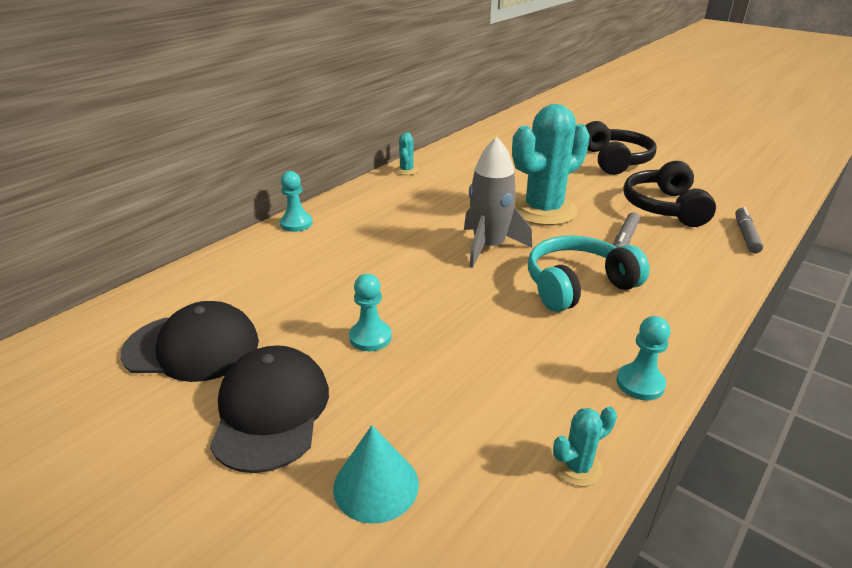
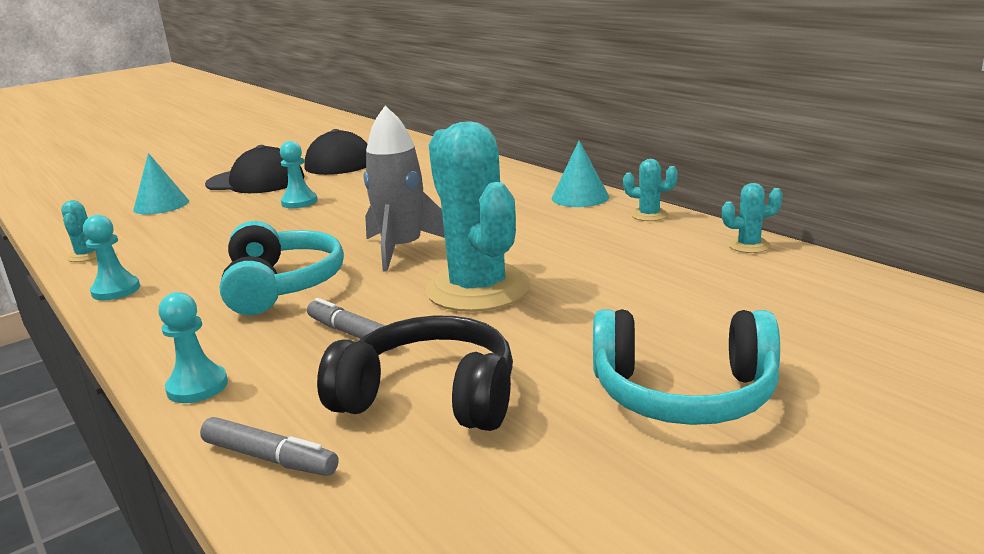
camera: 105 degrees right, 10 degrees down
(296, 223) = (514, 173): turquoise pawn -> turquoise pawn (197, 386)
(367, 192) = (580, 197): none -> turquoise cone
(453, 147) = (749, 245): none -> turquoise cactus
(615, 160) = (683, 393): black headphones -> turquoise headphones

